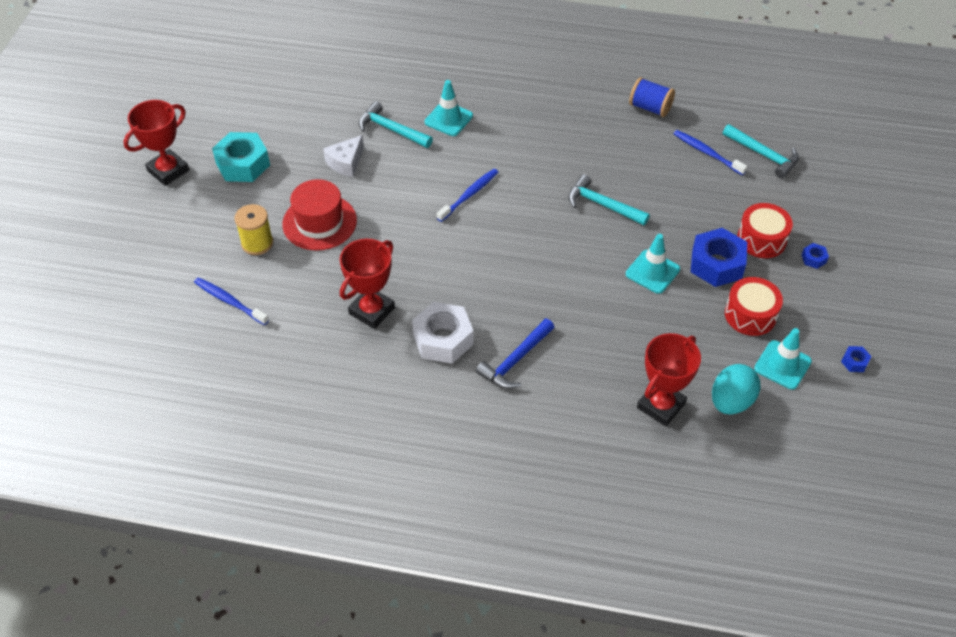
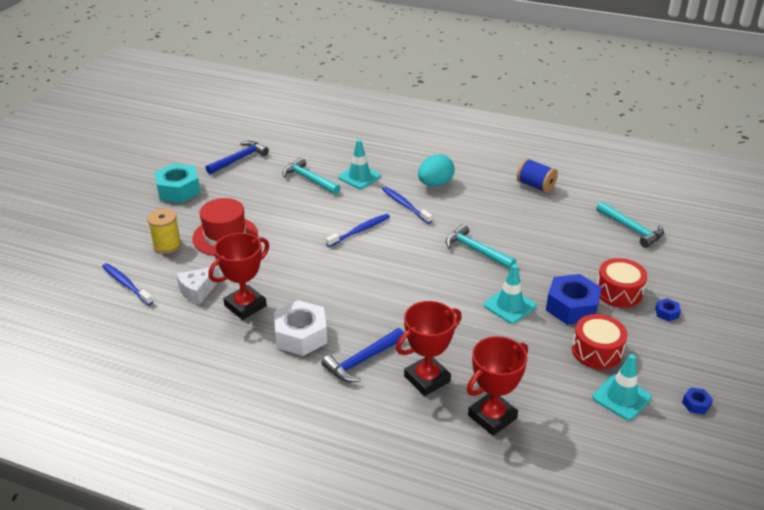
camera: 10 degrees right, 15 degrees down
(168, 171) = (117, 188): red trophy -> red trophy (427, 379)
(299, 110) = (239, 159): none -> blue hammer
(346, 163) = (263, 198): white cheese -> white cheese (198, 291)
(707, 153) = (580, 222): blue toothbrush -> blue toothbrush (405, 205)
(731, 401) = (563, 423): turquoise egg -> turquoise egg (435, 184)

